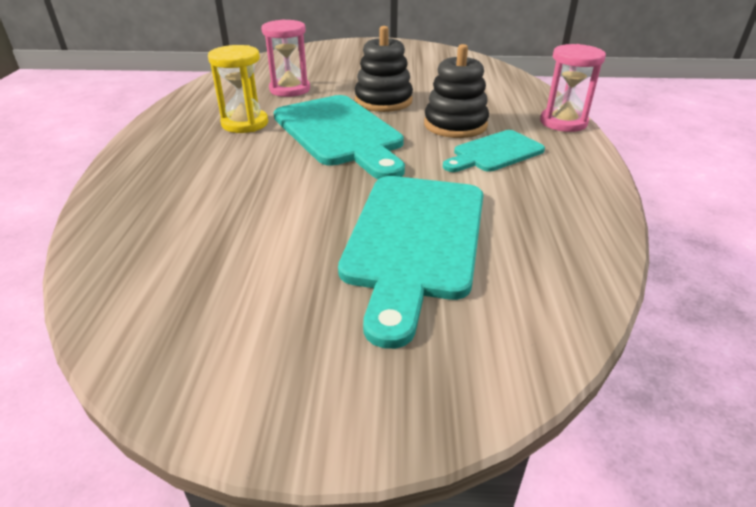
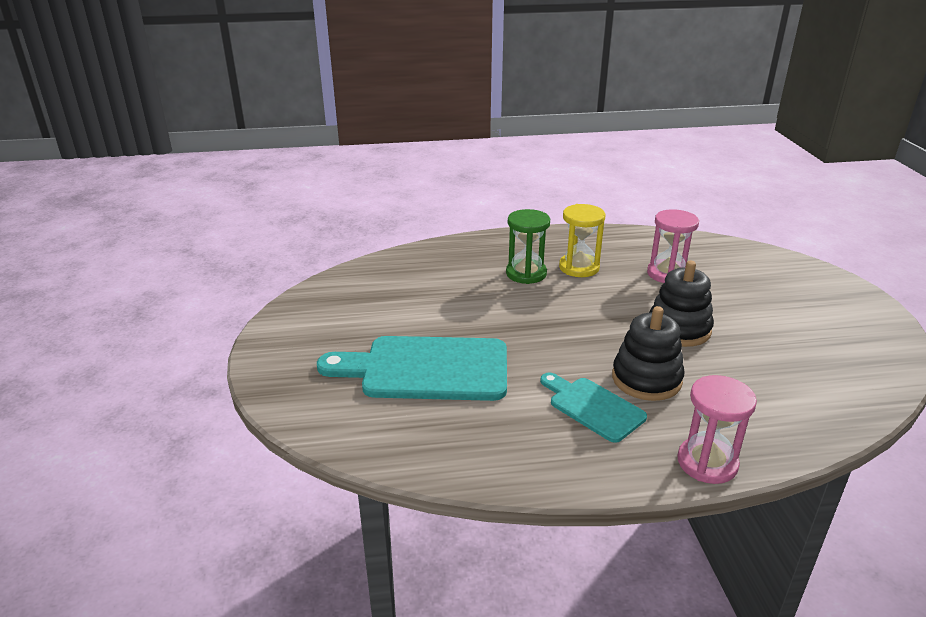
camera: 80 degrees right, 5 degrees down
(233, 152) = (526, 273): none -> green hourglass
(340, 133) = (586, 314): turquoise cutting board -> none

